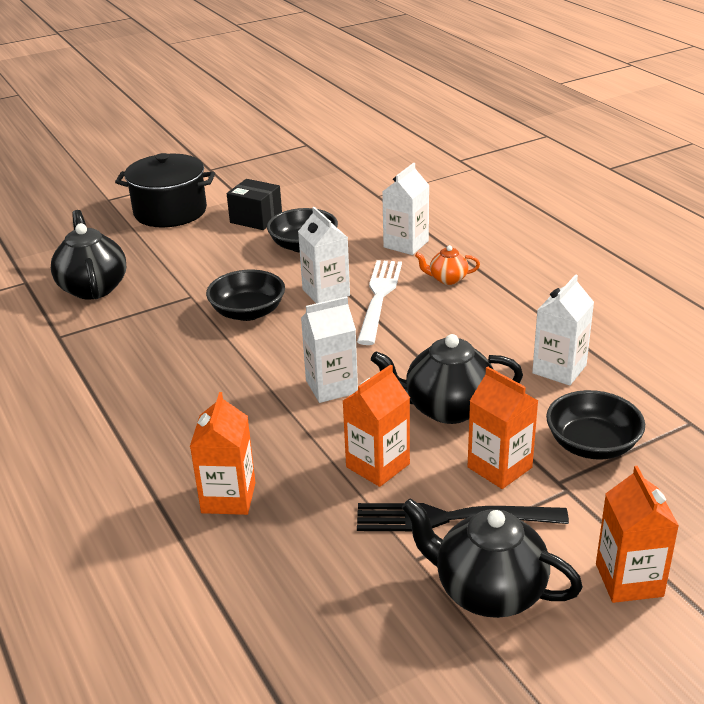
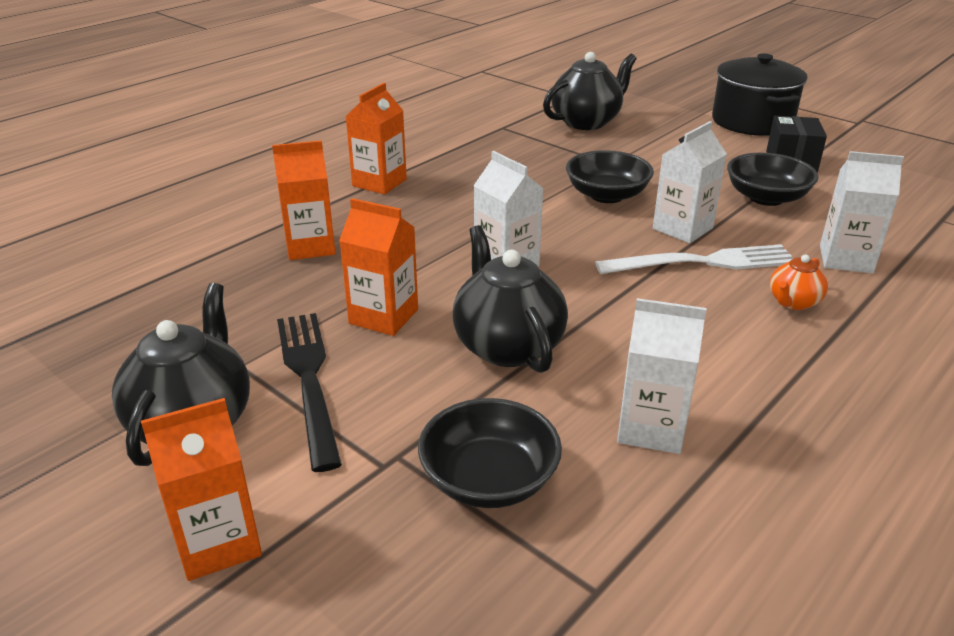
camera: 70 degrees right, 0 degrees up
(447, 279) = (793, 302): orange teapot -> orange teapot turned 120 degrees counterclockwise
(499, 467) = (410, 402): orange carton -> orange carton (379, 183)

